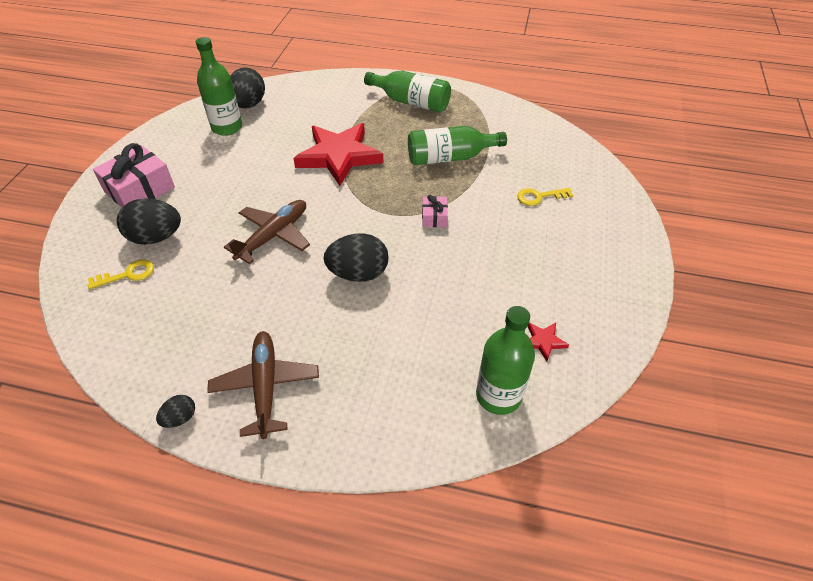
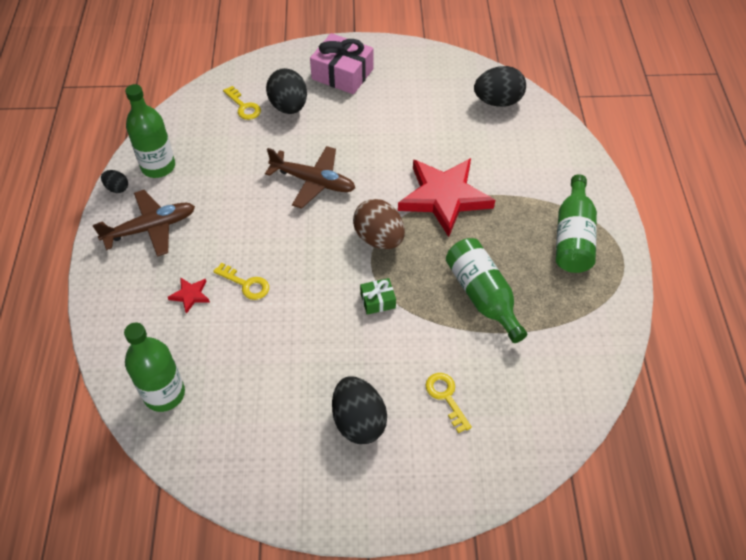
camera: 75 degrees right, 5 degrees up
(227, 127) = (453, 98): green bottle -> green bottle (158, 166)
(358, 273) = (283, 256): black egg -> black egg (358, 421)
(366, 204) = (379, 238): none -> brown egg
(381, 307) = (246, 284): none -> yellow key
(434, 217) = (377, 300): pink gift -> green gift
(543, 341) = (232, 424): red star -> red star (190, 295)

